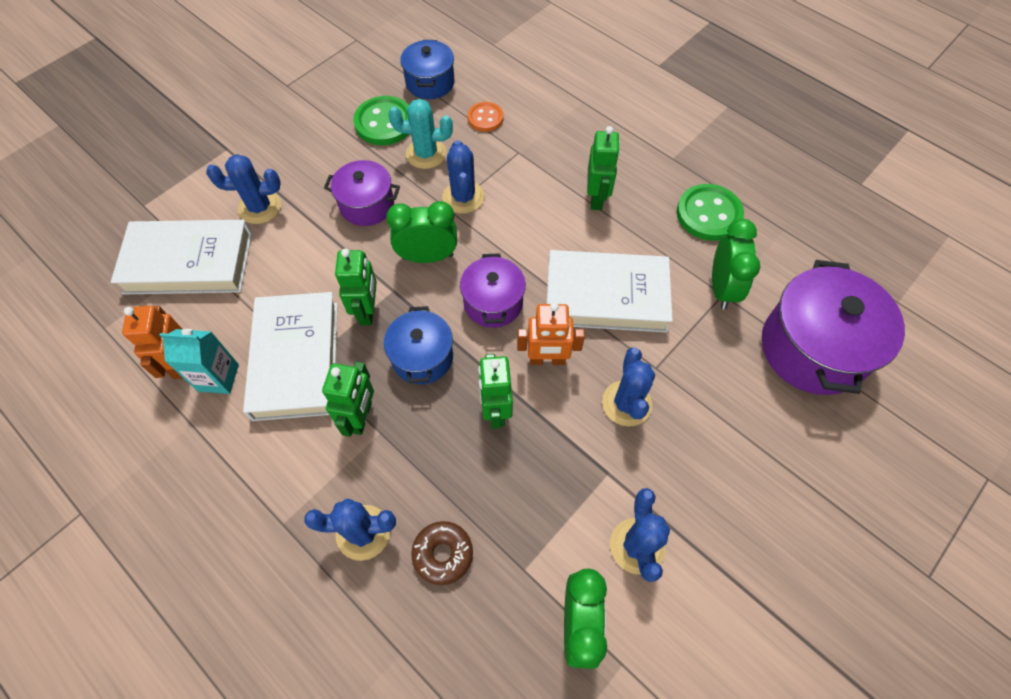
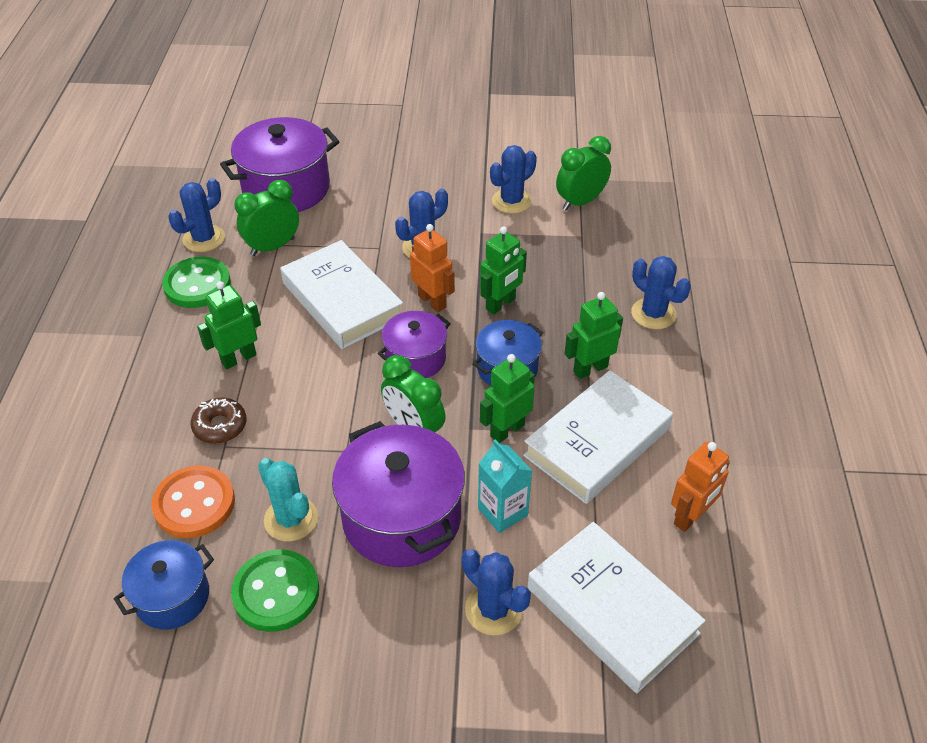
camera: 130 degrees left, 15 degrees down
(218, 377) = (669, 480): turquoise carton -> turquoise carton (502, 512)
(367, 205) = (401, 518): purple pot -> purple pot, size x1.71
(443, 554) = (617, 272): brown donut -> brown donut (220, 426)
(463, 197) = (322, 450): blue cactus -> blue cactus (204, 239)
(485, 118) = (194, 504): orange button -> orange button, size x1.64

